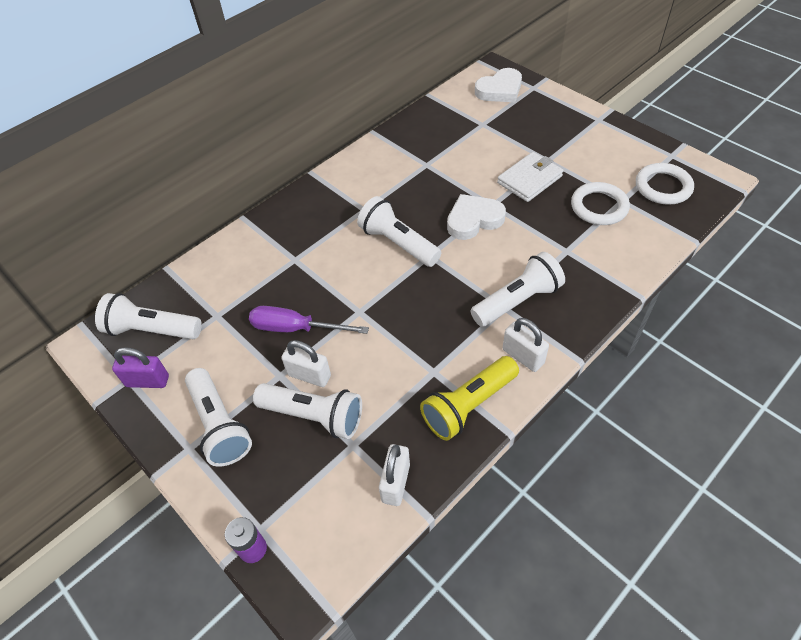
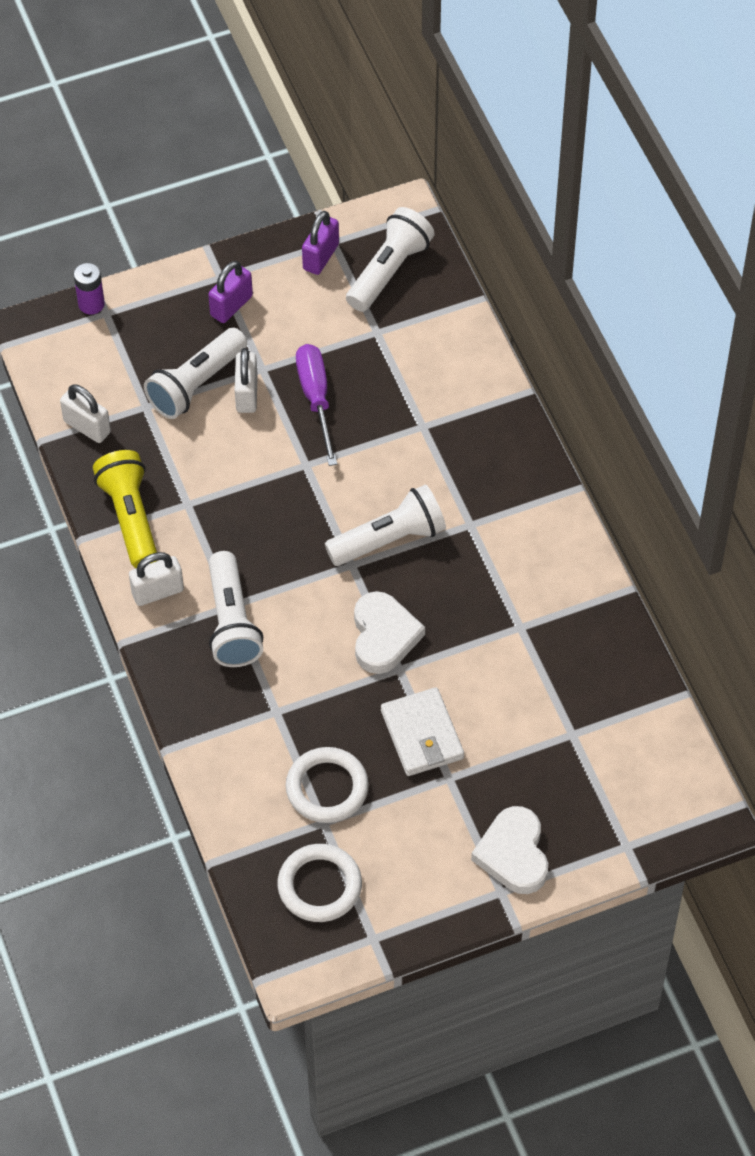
camera: 110 degrees right, 5 degrees up
(219, 425) = (231, 306): white flashlight -> purple padlock
(295, 328) = (316, 399): purple screwdriver -> purple screwdriver turned 45 degrees counterclockwise
(309, 375) = (247, 394): white padlock -> white padlock turned 45 degrees counterclockwise
(500, 90) = (643, 796): white heart -> white heart (513, 854)

